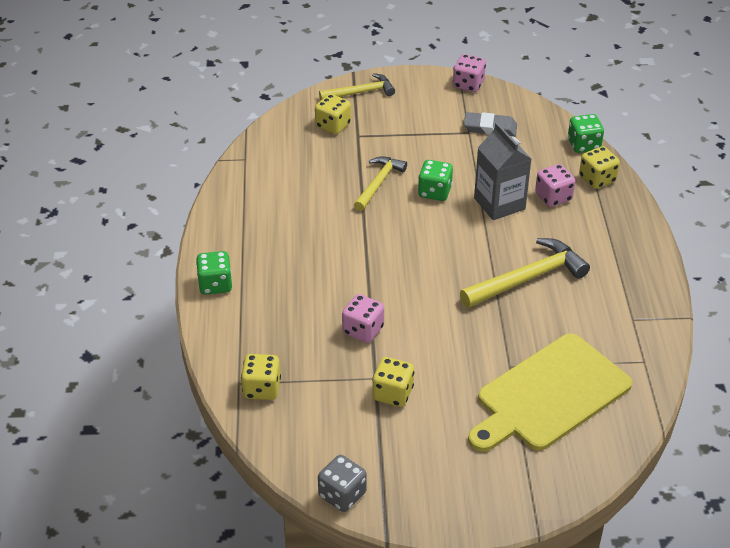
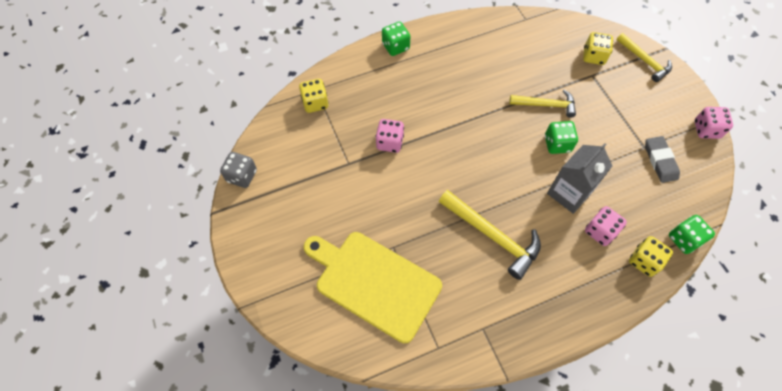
camera: 70 degrees right, 20 degrees up
(392, 393) = (338, 178): yellow dice -> none

